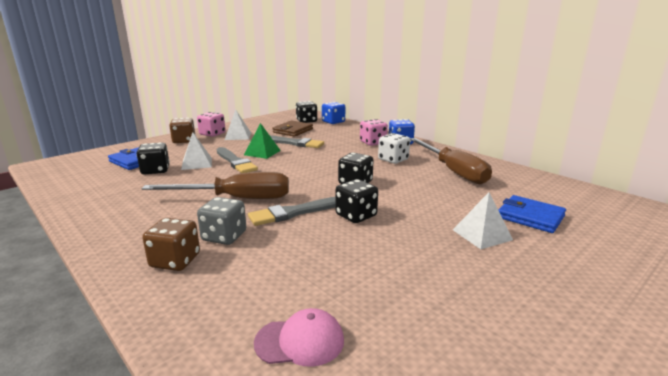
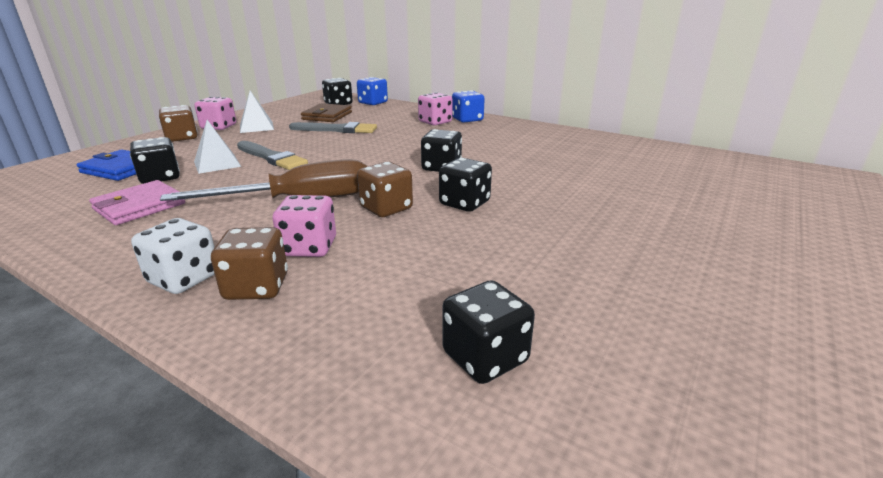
camera: 15 degrees left, 5 degrees up
(132, 191) = (139, 206): none -> pink wallet
(224, 236) = (309, 247): grey dice -> pink dice
(262, 152) = (301, 143): green pyramid -> none
(294, 212) = (386, 208): grey brush -> brown dice
(300, 341) = (485, 357): pink cap -> black dice
(393, 160) = (470, 138): white dice -> white dice (184, 278)
(453, 171) = (545, 145): brown screwdriver -> none
(482, 234) = (617, 207): white pyramid -> none
(530, 217) = (654, 183): blue wallet -> none

